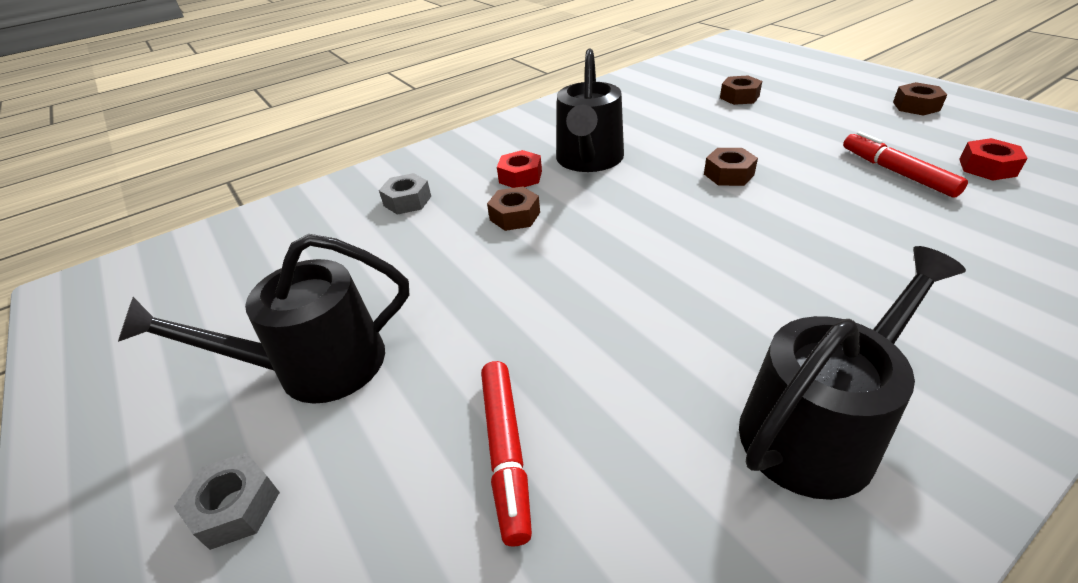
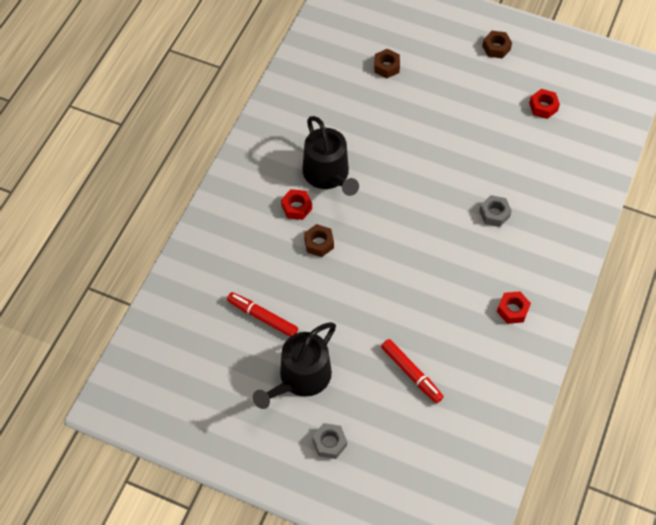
camera: 35 degrees left, 20 degrees up
(407, 201) = (243, 256): grey nut -> grey nut (494, 214)
(729, 174) = (417, 160): brown nut -> none
(816, 428) = (512, 310): black watering can -> red nut
(896, 172) = (501, 127): red marker -> red marker (262, 317)

